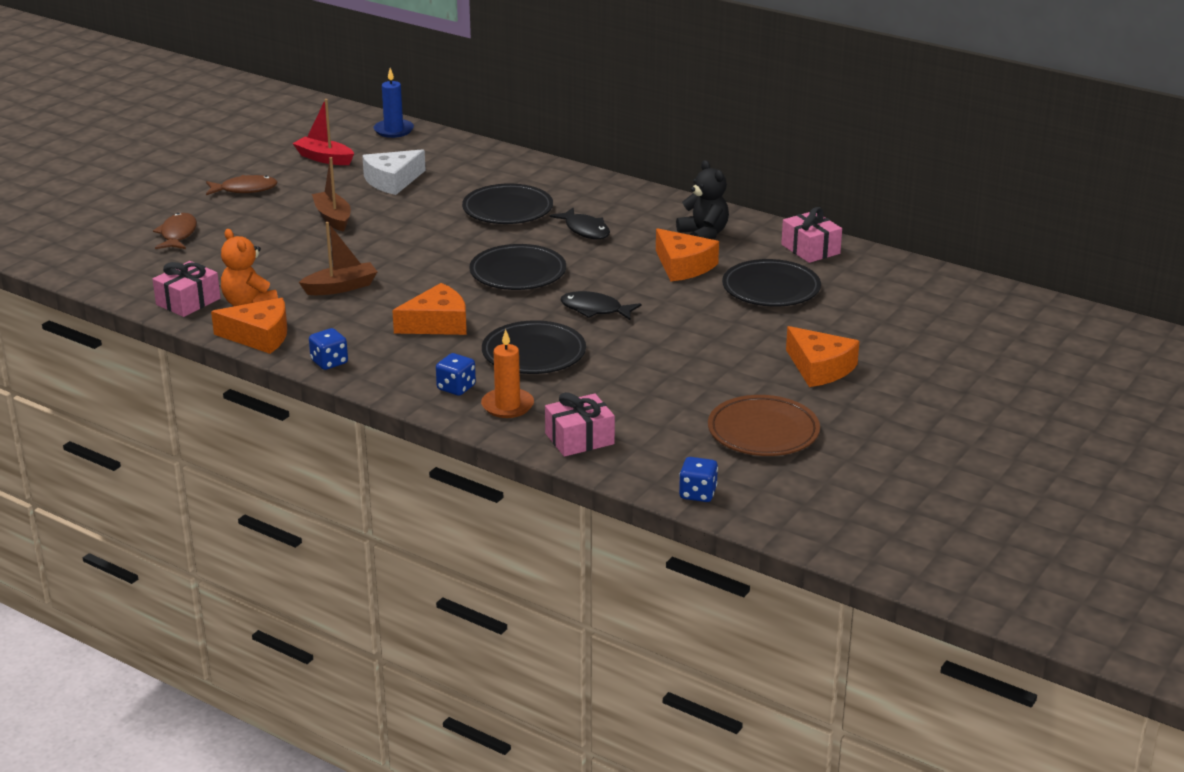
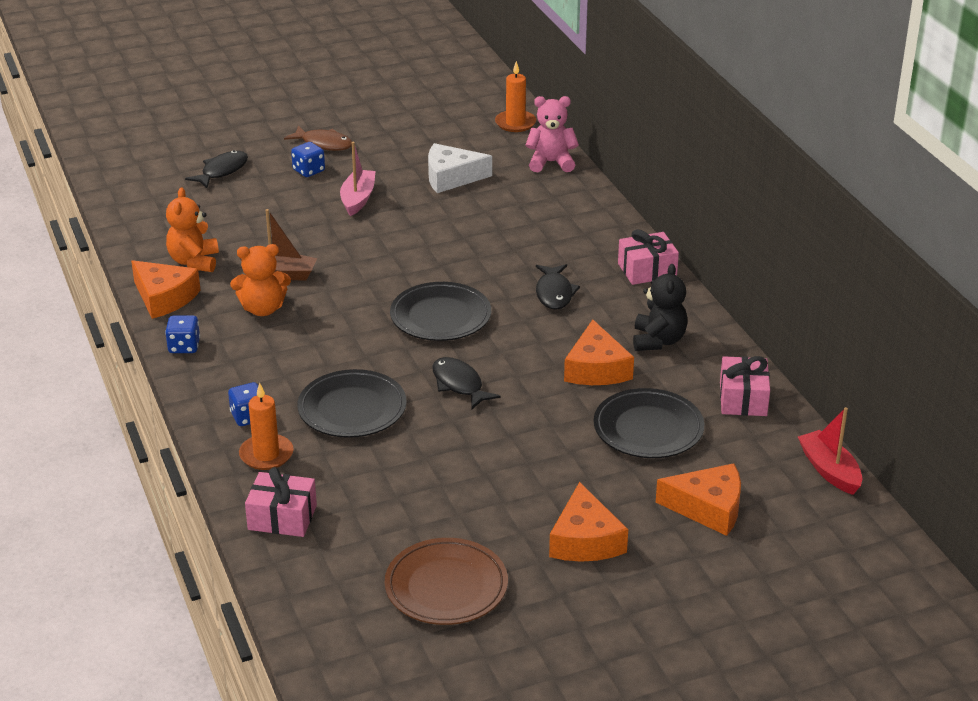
camera: 35 degrees right, 5 degrees up
(177, 234) = (222, 171): brown fish -> black fish
(188, 302) = (153, 241): pink gift -> pink gift (647, 270)
(324, 158) = (423, 133): red boat -> red boat (829, 470)
(333, 218) = (358, 199): brown boat -> pink boat
(361, 315) = (263, 309): none -> orange teddy bear
(393, 130) = (515, 123): blue candle -> orange candle
(437, 323) = (312, 343): orange cheese -> orange cheese (708, 508)
(461, 148) = (551, 162): none -> pink teddy bear
(507, 209) = (512, 244): black plate -> none
(697, 493) = (309, 625): blue dice -> blue dice (309, 171)

